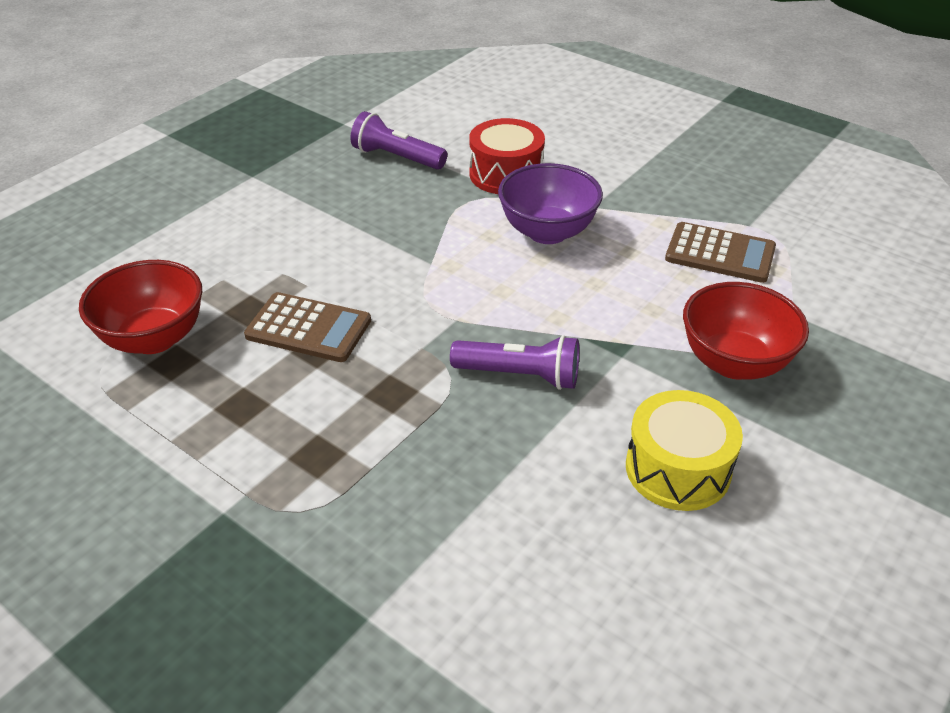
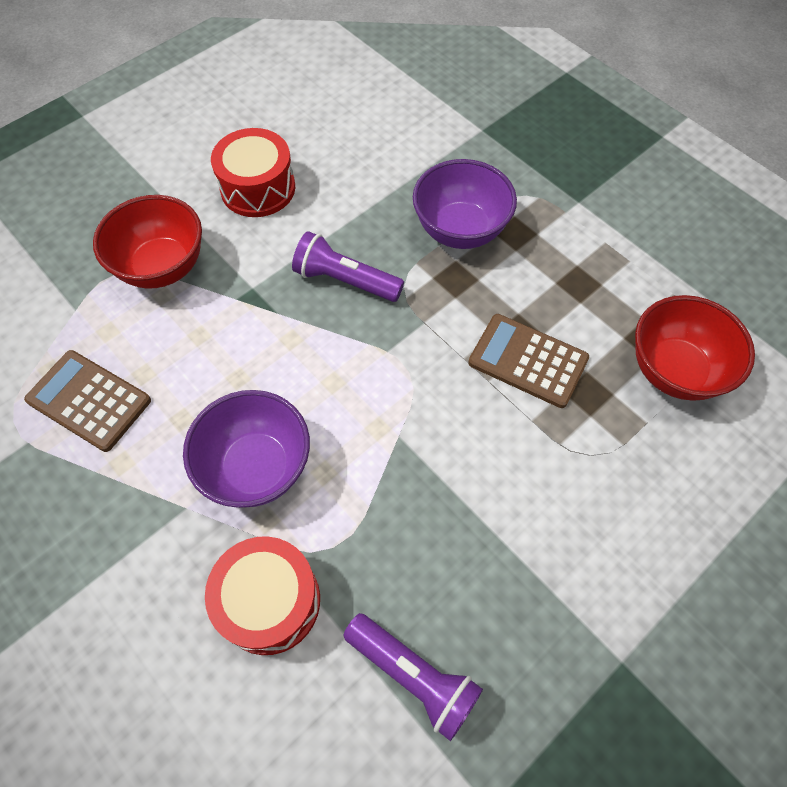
camera: 170 degrees left, 20 degrees up
(390, 450) = (460, 230): none -> purple bowl
(678, 469) = (258, 188): yellow drum -> red drum

